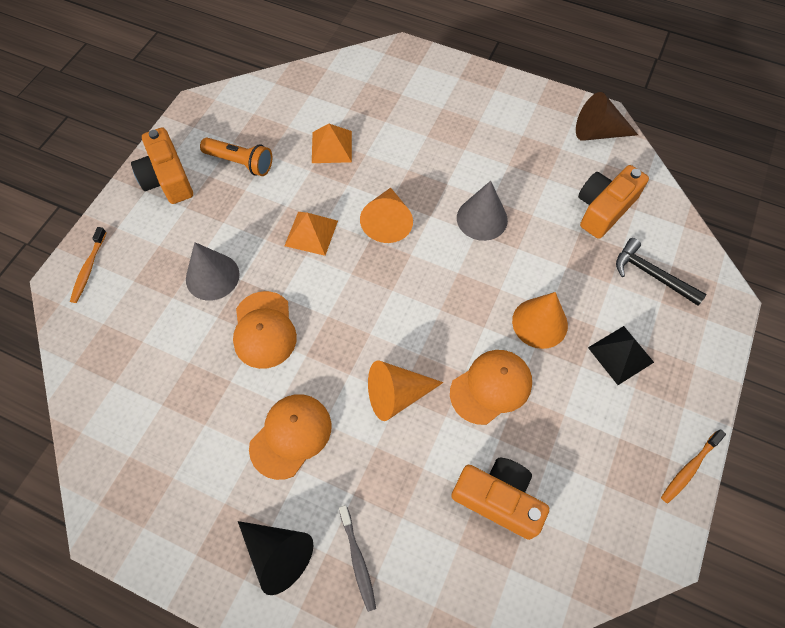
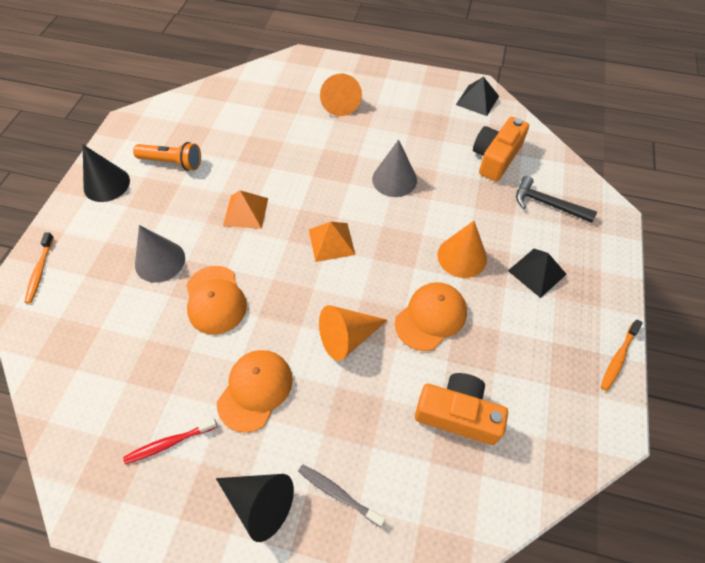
camera: 10 degrees left, 5 degrees down
(167, 178) = (106, 184): orange camera -> black cone
(197, 476) = (169, 443): none -> red toothbrush
(332, 147) = (252, 139): orange pyramid -> orange pyramid (331, 242)
(358, 560) = (338, 494): grey toothbrush -> grey toothbrush turned 150 degrees clockwise
(387, 222) = (312, 193): orange cone -> orange cone (340, 102)
(598, 132) = (477, 100): brown cone -> black pyramid

